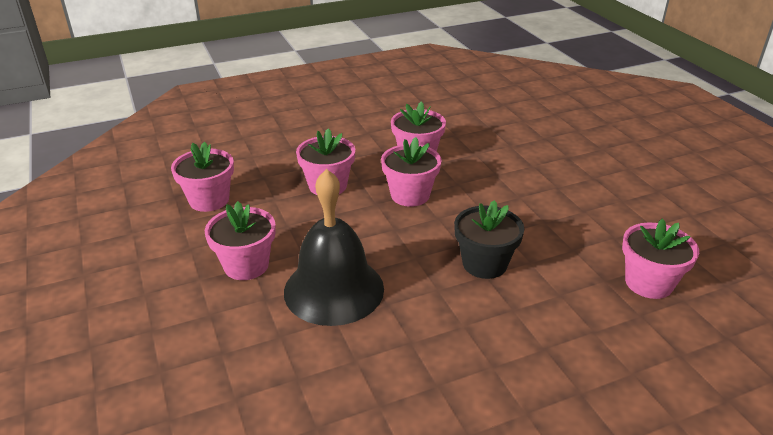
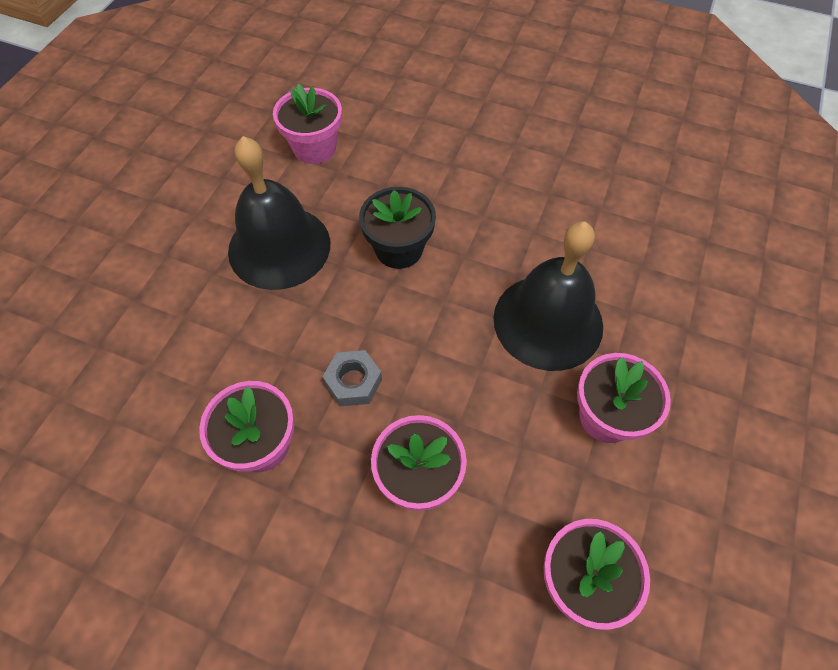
camera: 135 degrees left, 25 degrees up
(410, 195) = (353, 382): pink flower pot -> grey nut
(550, 218) = (279, 247): none -> black bell

